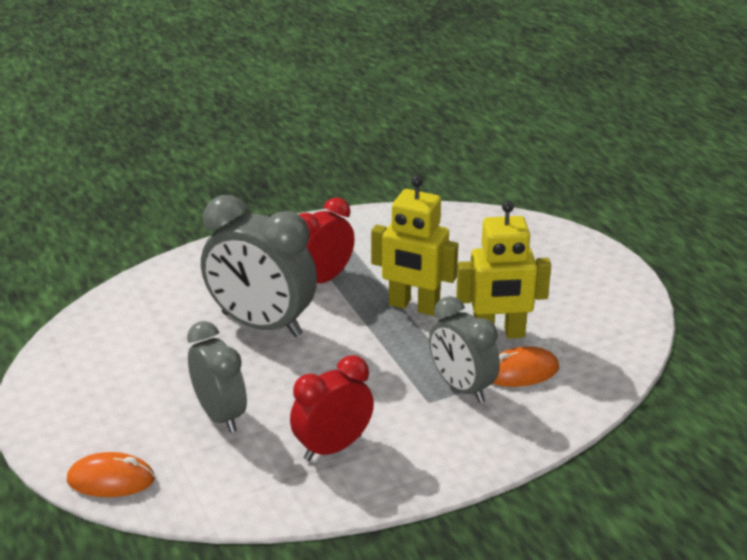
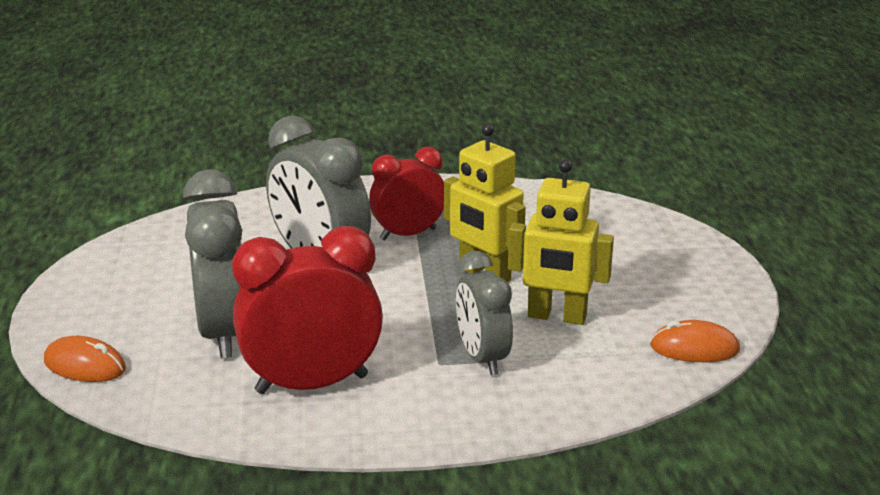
camera: 20 degrees right, 5 degrees down
(220, 415) = (224, 332): grey clock -> grey clock, size x1.54
(332, 447) = (312, 384): red clock -> red clock, size x1.54
(521, 372) = (556, 356): orange mouse -> orange mouse (694, 348)

